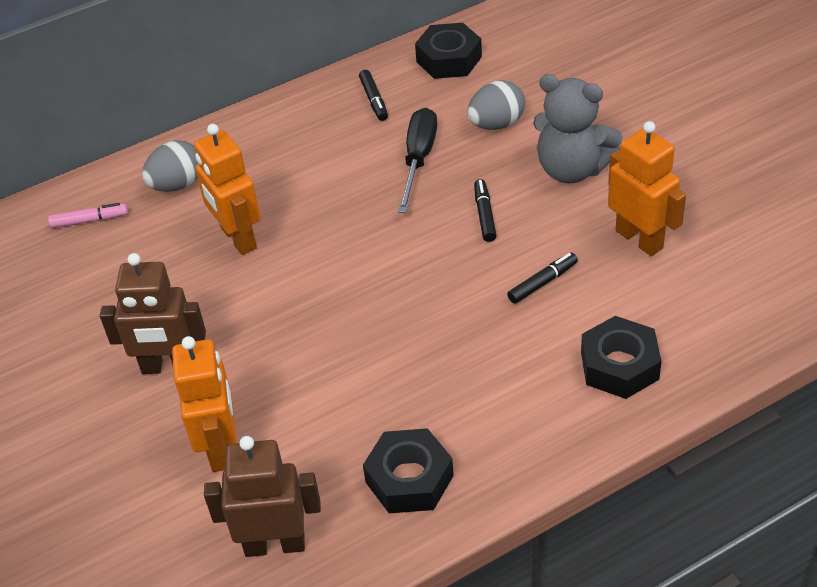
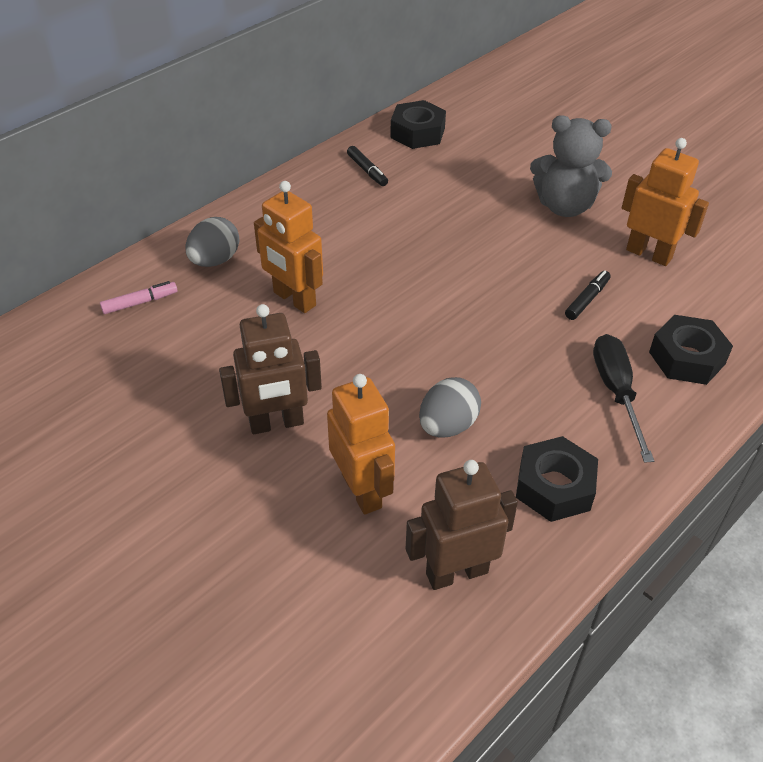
camera: 20 degrees left, 0 degrees up
(418, 159) = (429, 213): black screwdriver -> black screwdriver (616, 392)
(484, 215) = (509, 251): black marker -> none
(496, 124) = (483, 178): grey egg -> grey egg (447, 426)

